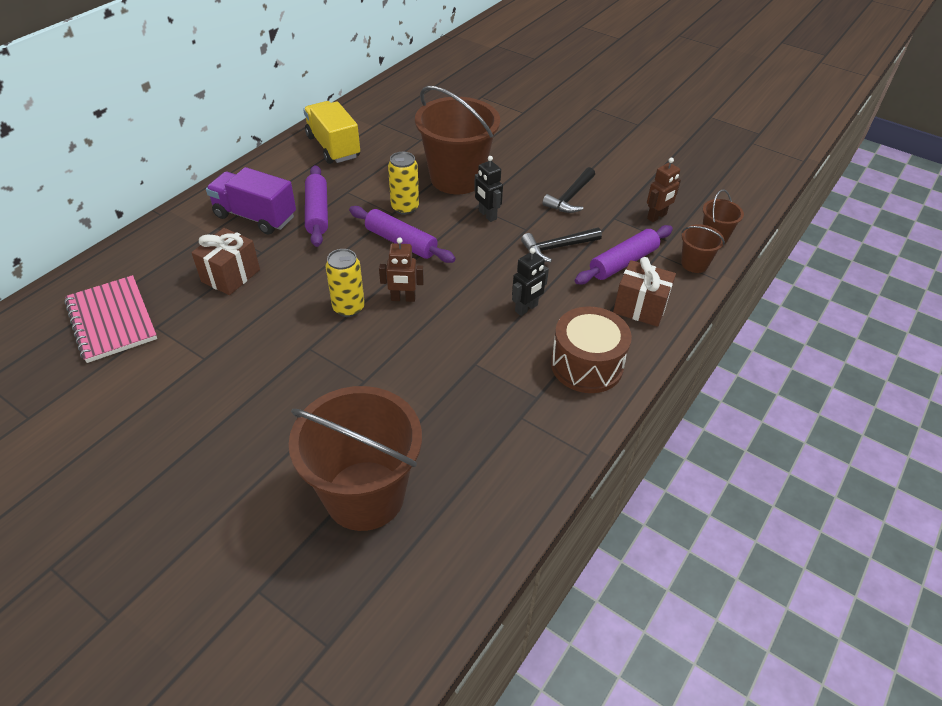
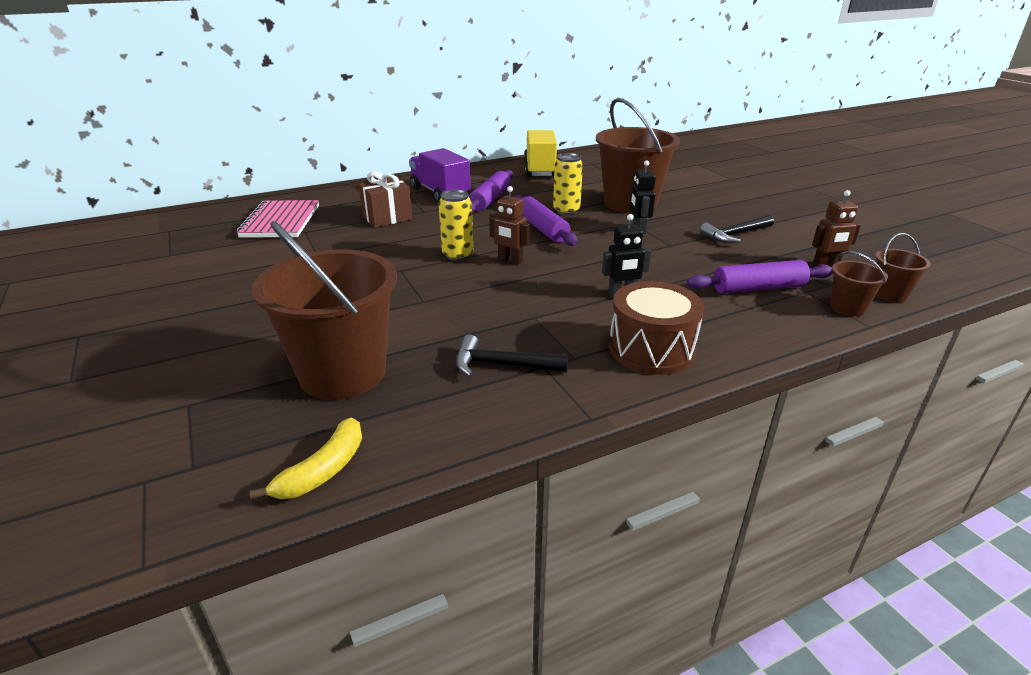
camera: 30 degrees right, 15 degrees down
(435, 596) = (323, 470): none -> yellow banana
(557, 247) = (692, 263): black hammer -> black hammer (503, 365)
(640, 307) = (752, 324): brown gift -> none

